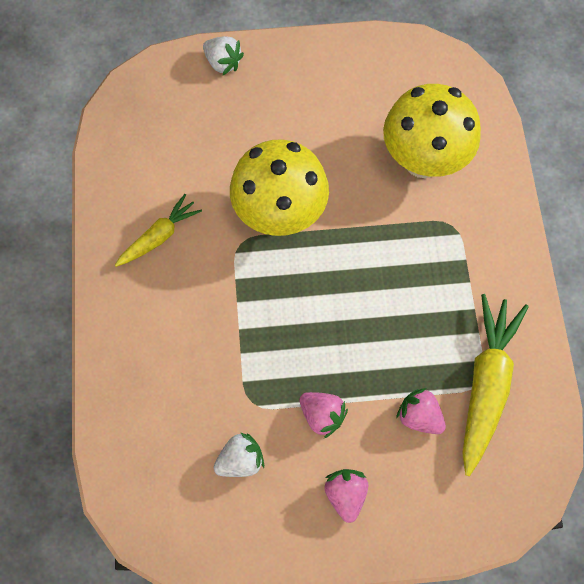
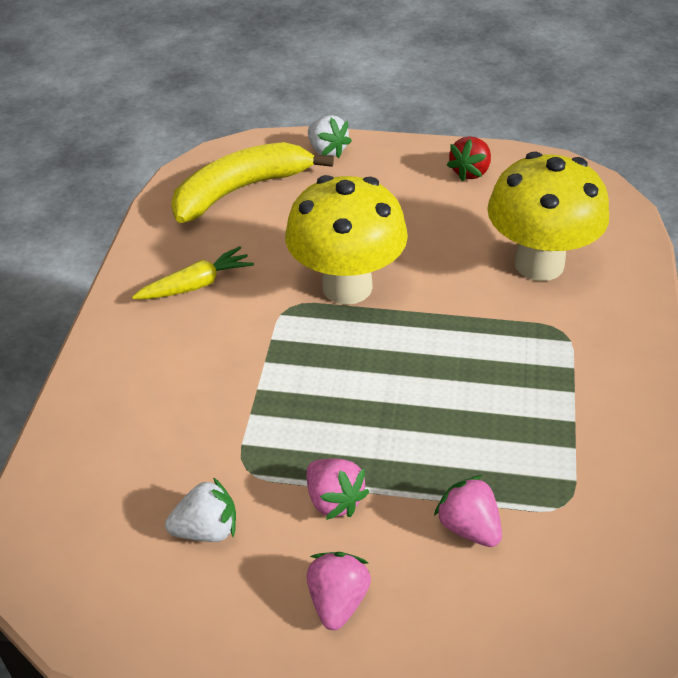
camera: 15 degrees right, 25 degrees down
(163, 124) = (241, 190): none -> yellow banana
(349, 67) = (470, 172): none -> red strawberry
(486, 383) = (574, 507): yellow carrot -> none

